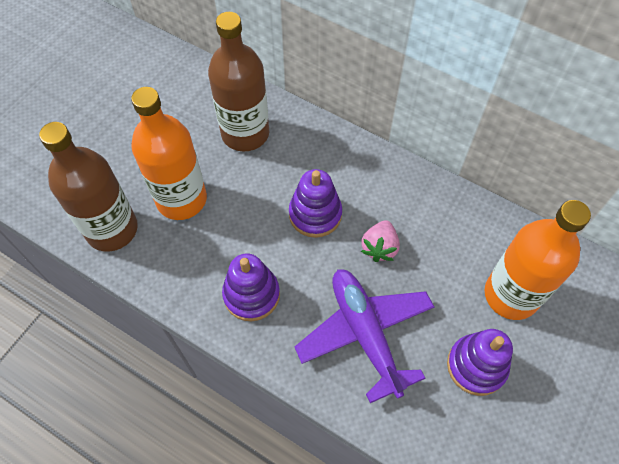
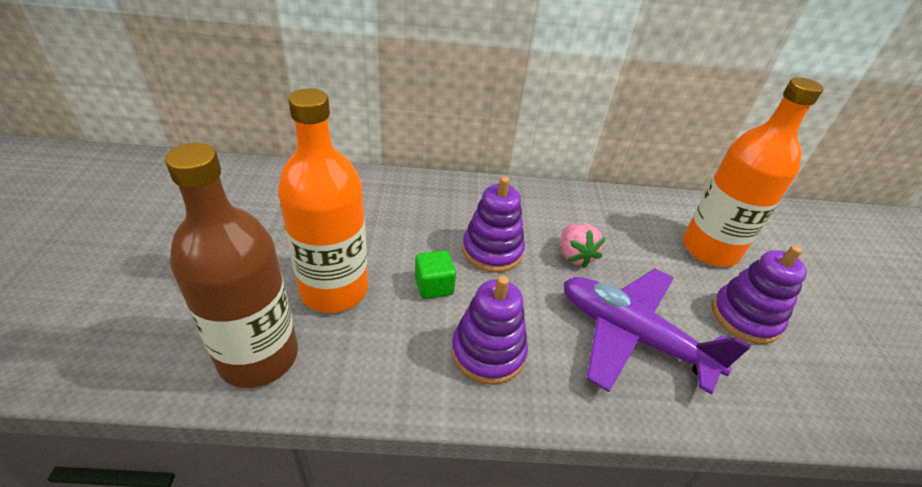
camera: 35 degrees left, 20 degrees down
(245, 133) = (366, 208): brown bottle -> none
(250, 226) = (434, 286): none -> green cube

